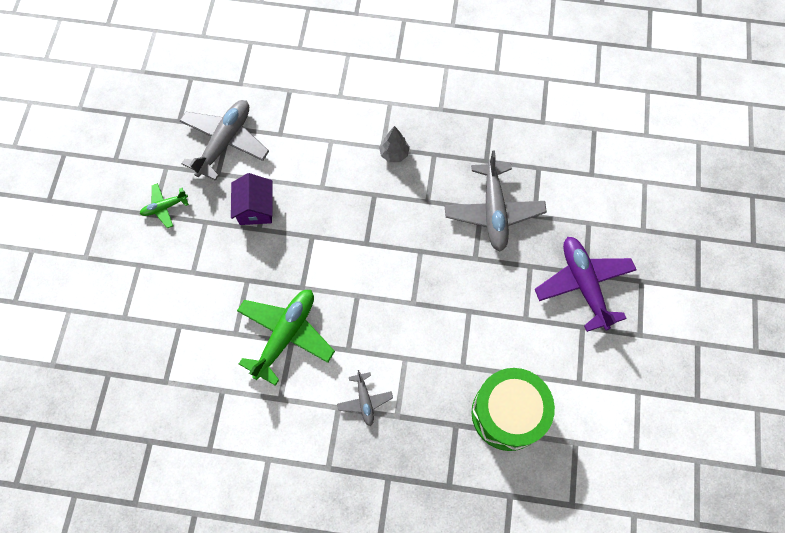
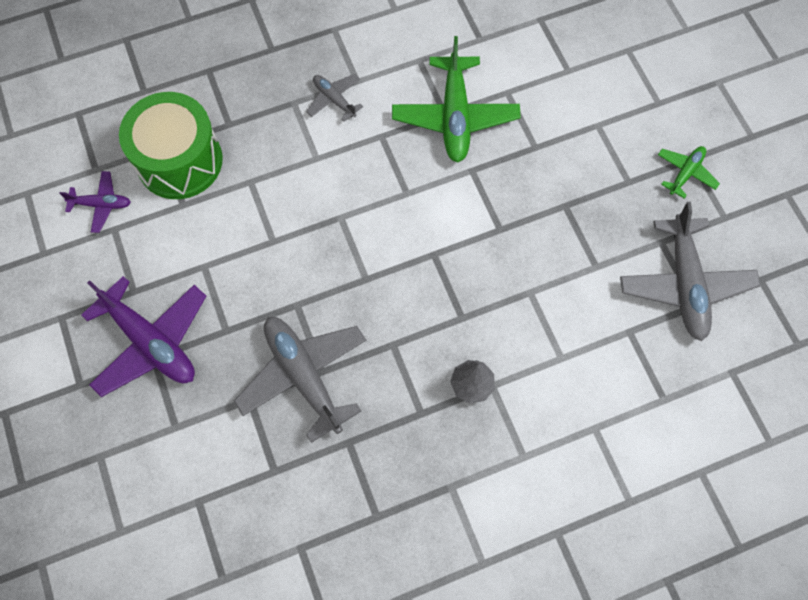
camera: 150 degrees right, 0 degrees up
(255, 208) = (586, 226): purple house -> none
(581, 408) = (101, 204): none -> purple plane

